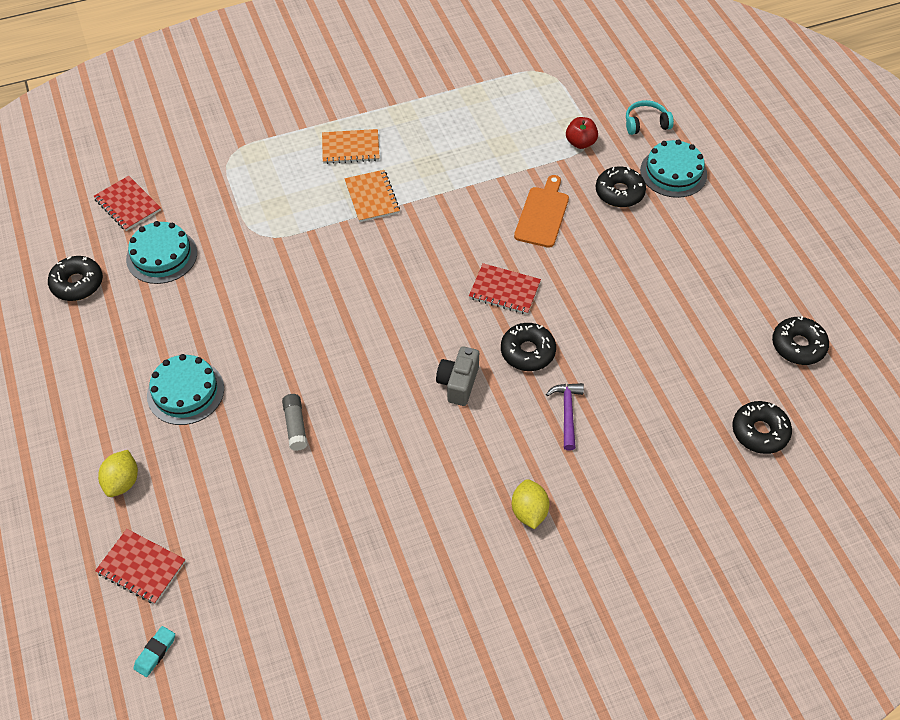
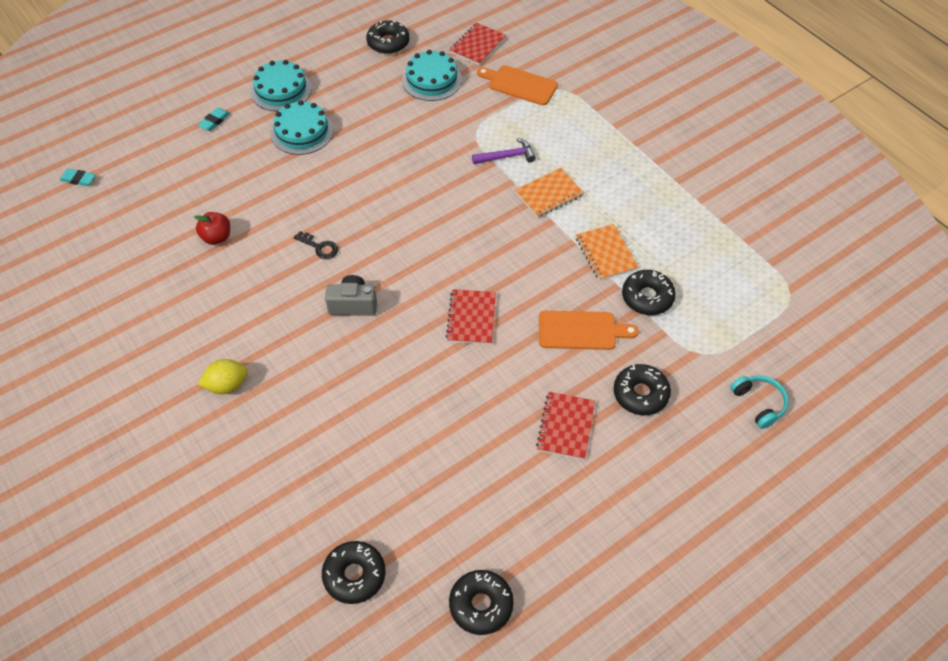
camera: 75 degrees right, 0 degrees up
(122, 482) = (214, 121): yellow lemon -> turquoise eraser
(141, 567) = (145, 152): red notebook -> red notebook (566, 426)
(208, 184) = (520, 85): none -> orange cutting board
(295, 426) = (284, 205): grey glue stick -> none
(350, 148) = (604, 164): orange notebook -> orange notebook (606, 253)
(370, 401) = (320, 247): none -> black key
(527, 352) = (403, 351): black donut -> black donut (647, 297)
(567, 413) = (339, 396): purple hammer -> purple hammer (507, 156)
(580, 143) = (698, 346): red apple -> red apple (217, 237)
(673, 172) = (694, 442): turquoise cake -> turquoise cake (281, 90)

